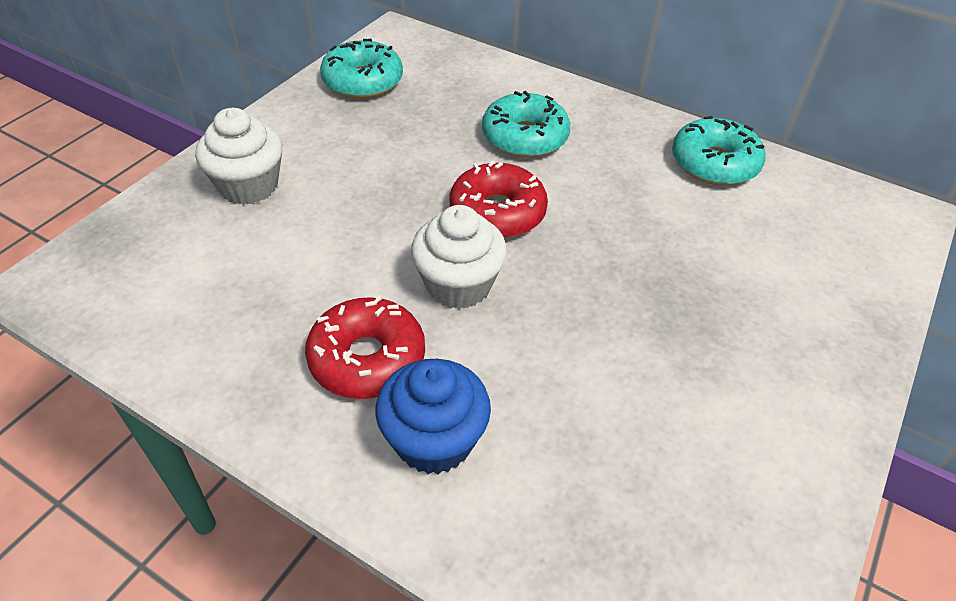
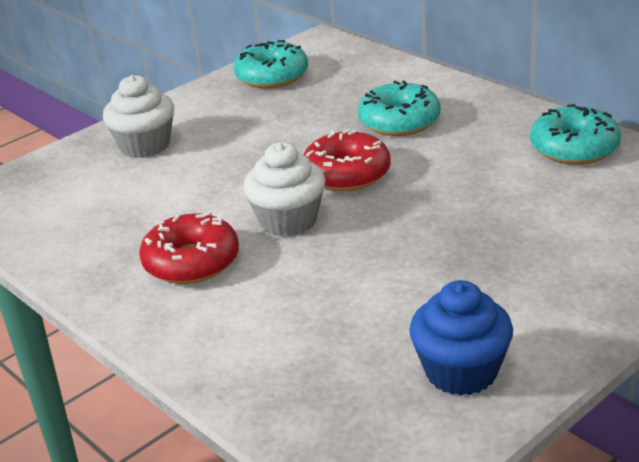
camera: 20 degrees right, 15 degrees down
(434, 440) = (221, 315): blue cupcake -> blue cupcake (461, 371)

